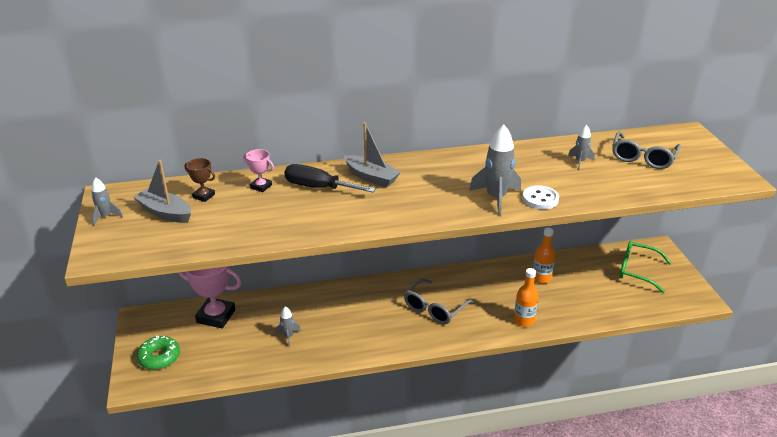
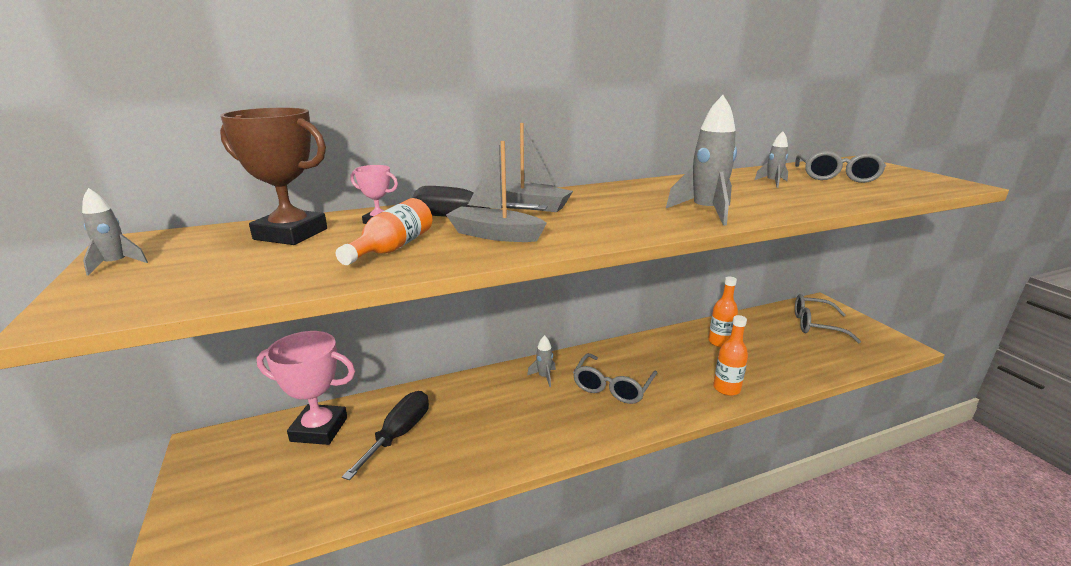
camera: 10 degrees left, 10 degrees down
(159, 357) = (226, 500): green donut -> none
(165, 212) = (224, 253): grey boat -> grey boat (494, 235)
(204, 196) = (291, 234): brown trophy -> brown trophy, size x2.07
(266, 218) = (392, 248): none -> orange bottle
(270, 326) = (399, 434): none -> black screwdriver
(288, 336) = (427, 444): grey rocket -> grey rocket (544, 377)
(540, 199) = (761, 210): white button -> none
(636, 270) = (815, 325): green glasses -> grey glasses

